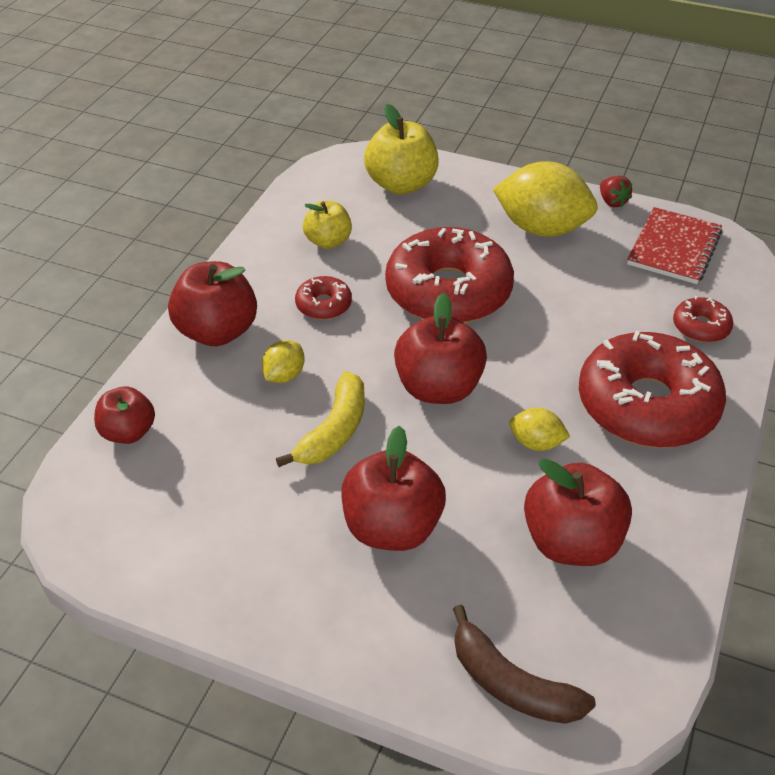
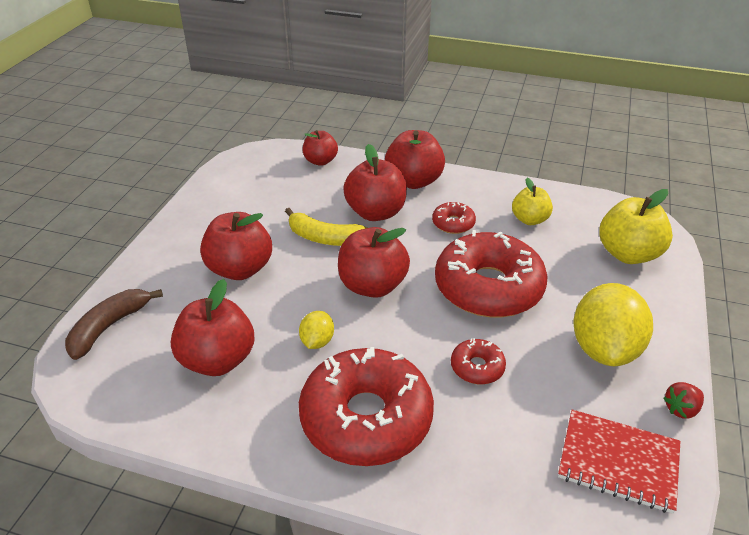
camera: 85 degrees right, 5 degrees down
(284, 375) = (376, 212): yellow lemon -> red apple
(700, 327) = (487, 474): red donut -> red donut (477, 367)

